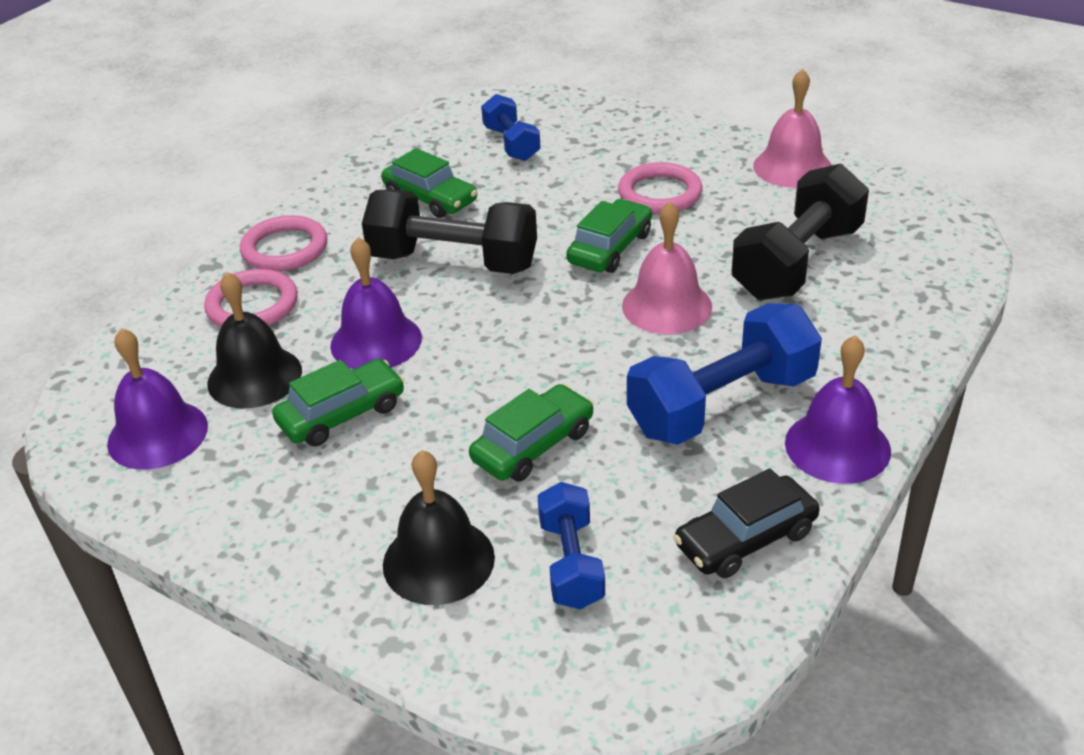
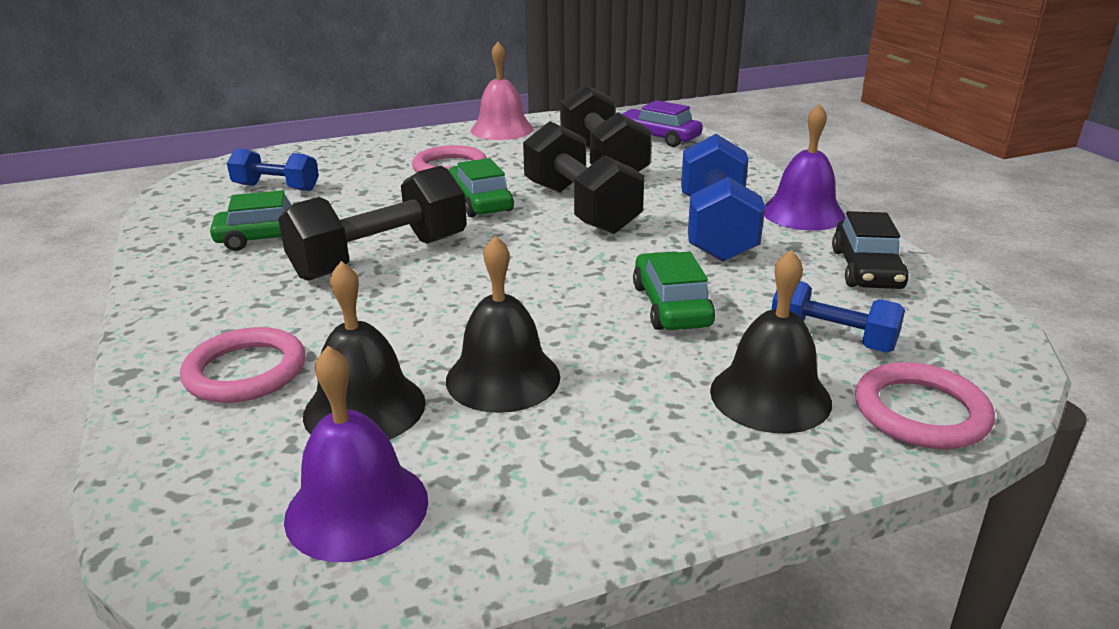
camera: 55 degrees left, 10 degrees down
(285, 249) = (193, 324): pink ring -> pink ring (920, 412)
(342, 414) = (503, 378): green car -> black bell
(376, 341) = (425, 326): purple bell -> none
(666, 306) = (580, 208): pink bell -> black dumbbell
(917, 263) = (657, 137): none -> purple car

